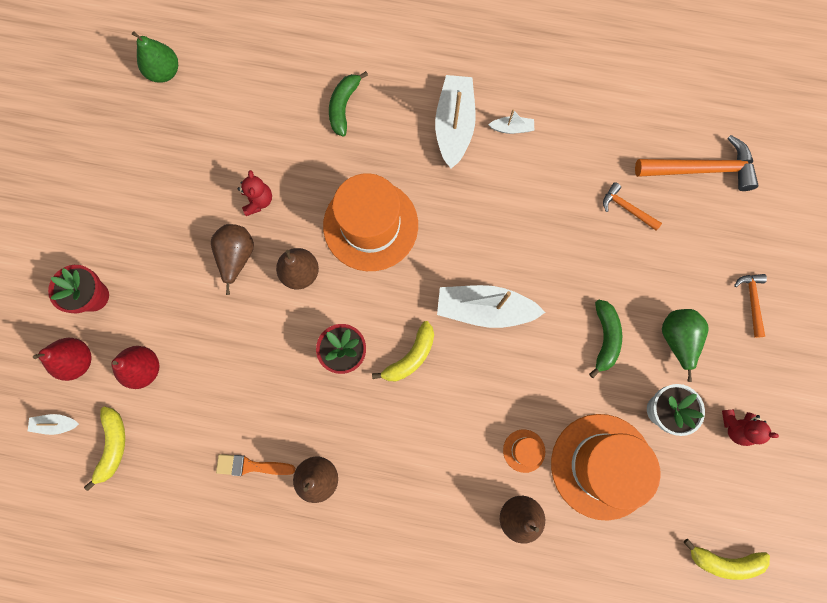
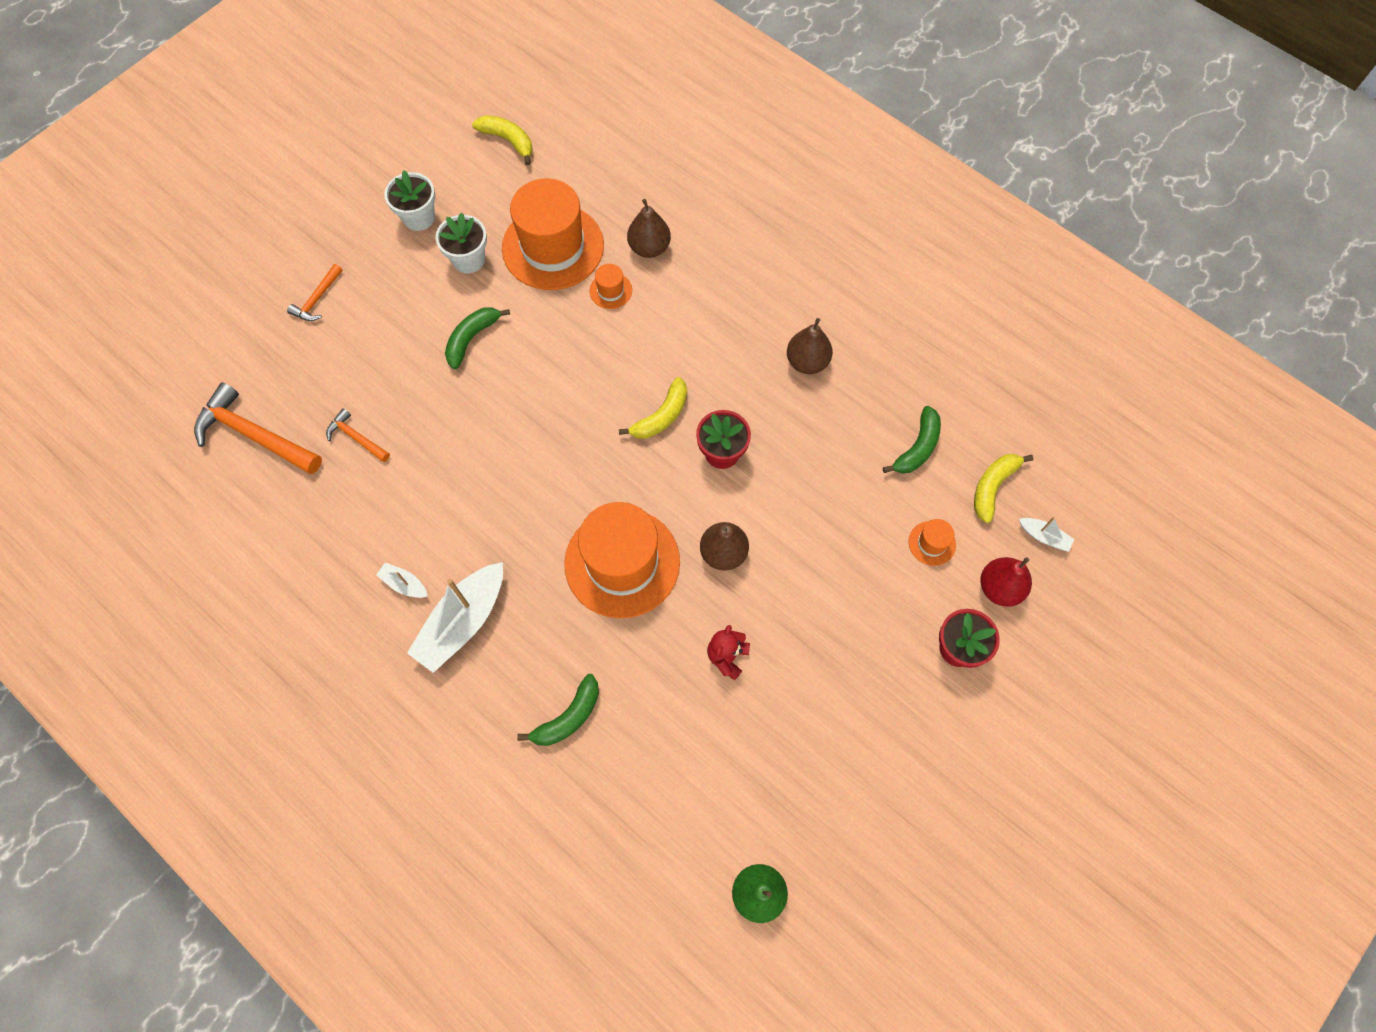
camera: 150 degrees left, 10 degrees down
(144, 368) = (932, 543): red pear -> orange hat
(189, 447) = (917, 448): none -> green banana
(237, 257) = (782, 606): brown pear -> none
(251, 466) = (865, 402): orange brush -> none
(410, 357) = (661, 416): yellow banana -> yellow banana turned 150 degrees clockwise
(484, 309) = (563, 421): white boat -> none
(627, 208) = (356, 438): orange hammer -> orange hammer turned 150 degrees clockwise
(676, 339) = (409, 304): green pear -> none
(735, 427) = (419, 217): red teddy bear -> white flower pot

